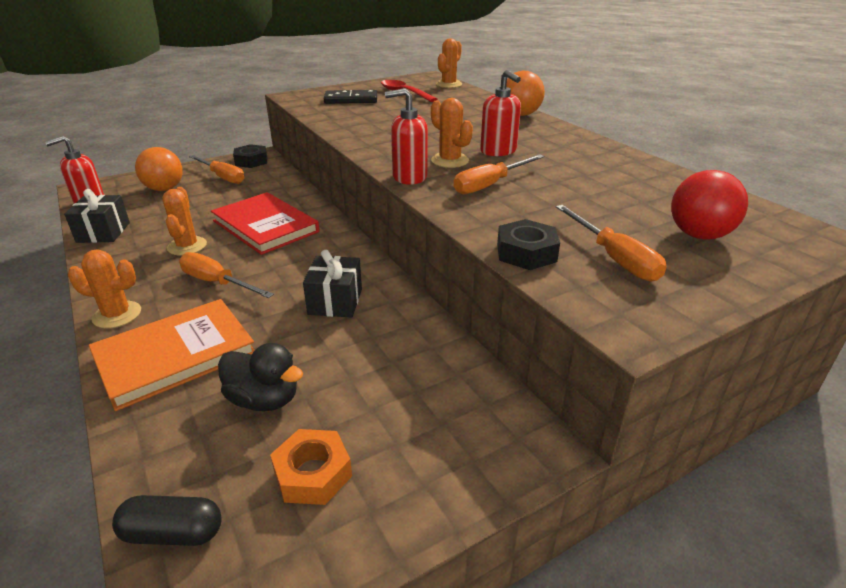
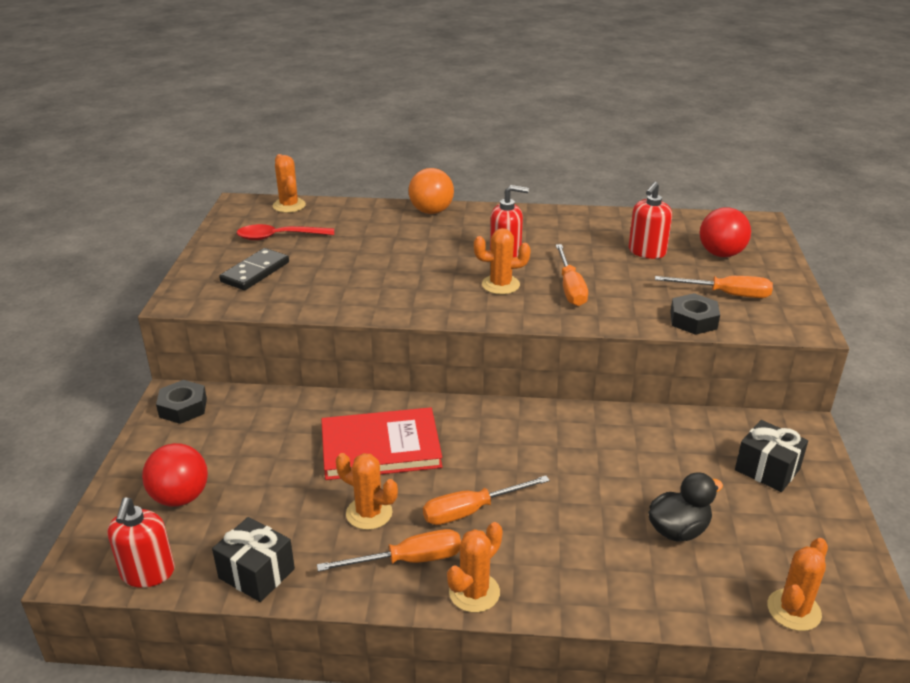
camera: 55 degrees left, 0 degrees up
(164, 189) = (180, 497): orange ball -> red ball
(173, 533) = (793, 610): black capsule -> orange cactus
(175, 355) = (579, 566): orange book -> none
(222, 177) = (204, 442): orange screwdriver -> orange screwdriver (408, 560)
(313, 473) = (773, 530): orange nut -> none
(335, 301) = (569, 450): black gift -> black gift (767, 469)
(409, 177) = (515, 315): red soap dispenser -> red soap dispenser (647, 252)

